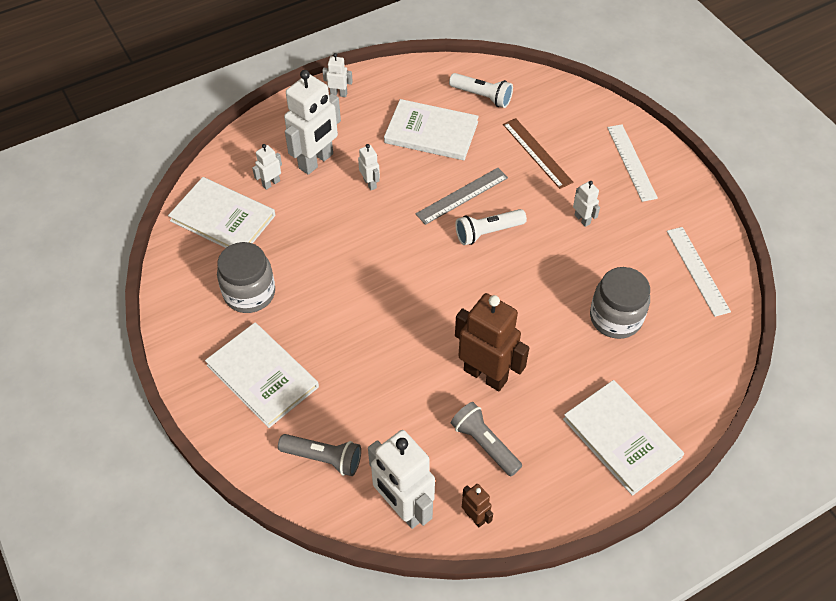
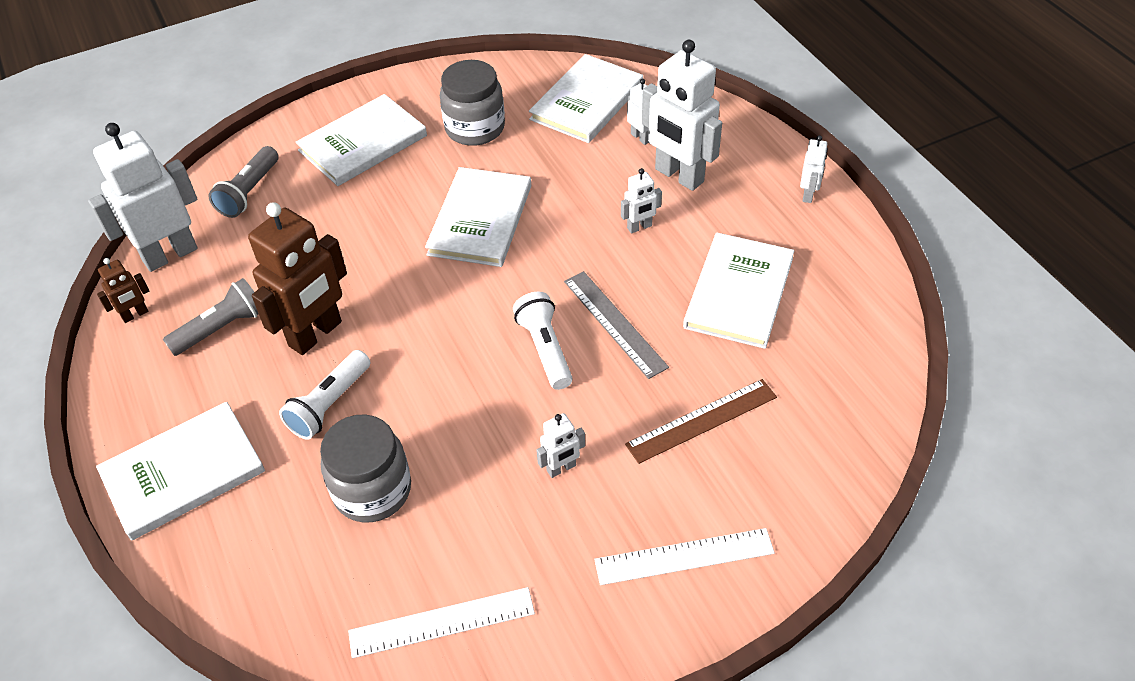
camera: 95 degrees right, 5 degrees down
(361, 280) = (480, 220): none -> white book
(482, 96) = (823, 357): white flashlight -> white flashlight (329, 405)

